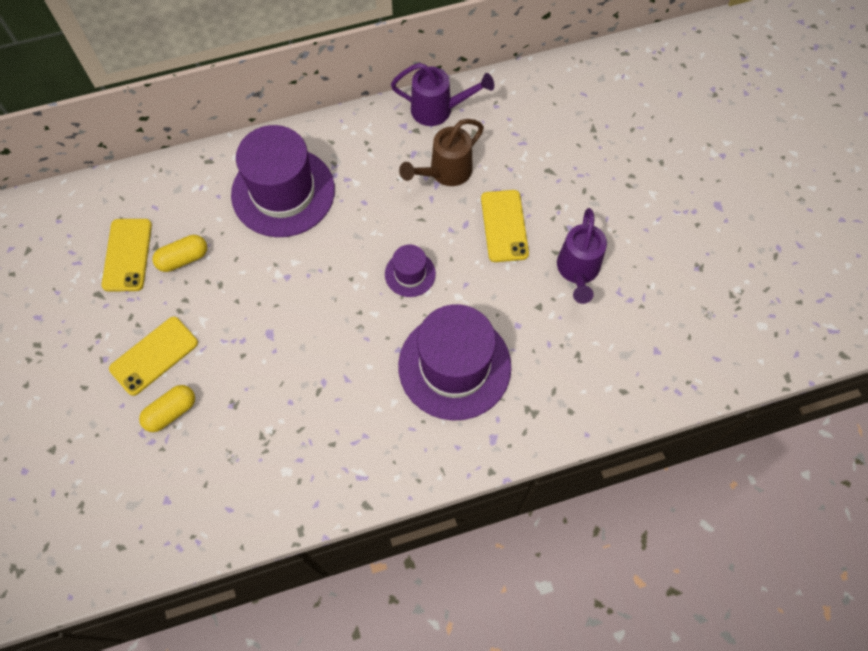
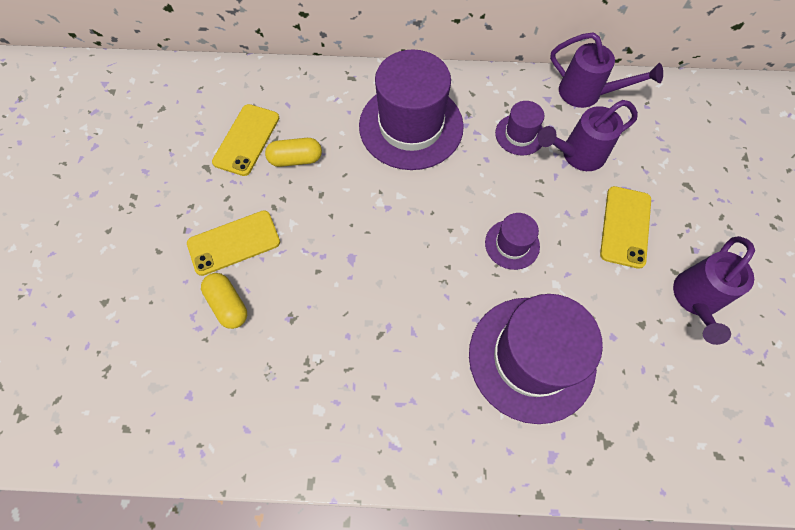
camera: 20 degrees right, 0 degrees up
(171, 412) = (228, 304): yellow capsule -> yellow capsule turned 75 degrees clockwise
(387, 169) = (520, 134): none -> purple hat
(445, 172) = (577, 155): brown watering can -> purple watering can

